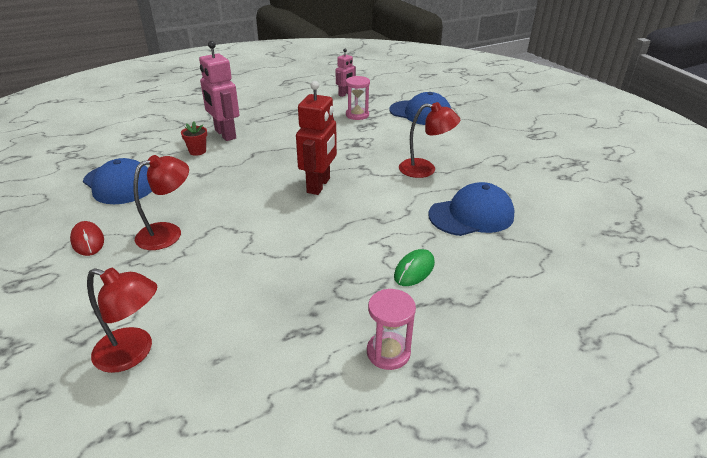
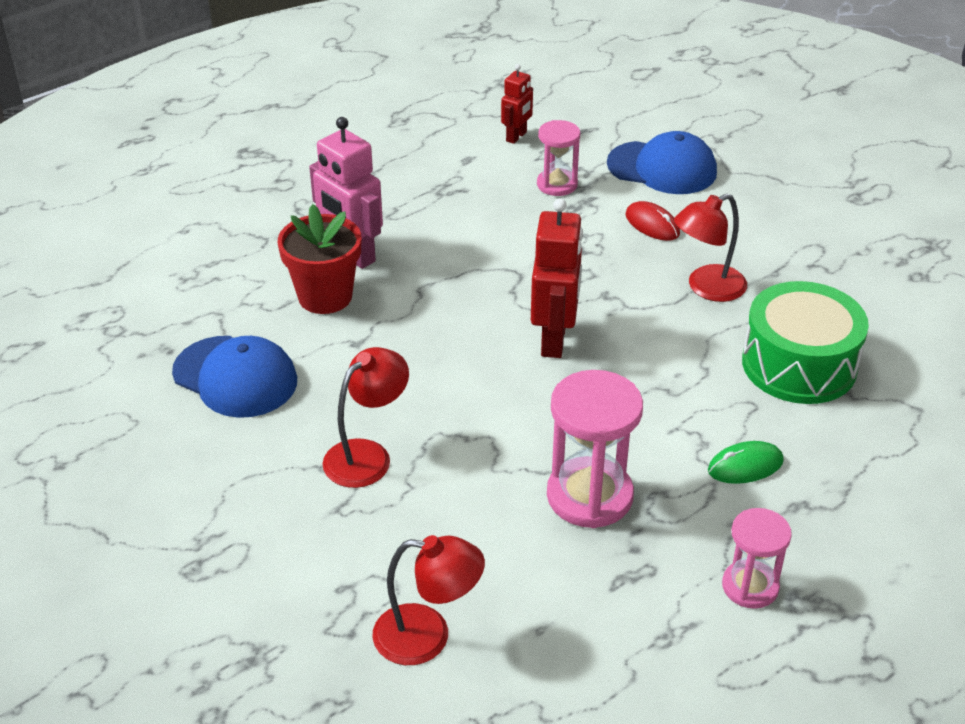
camera: 10 degrees left, 5 degrees up
(88, 240) = (254, 485): red mouse -> red mouse (652, 224)
(197, 151) = (325, 296): red flower pot -> red flower pot, size x1.93
(298, 275) = (589, 496): none -> pink hourglass
(345, 94) = (516, 137): pink robot -> red robot
(414, 270) = (745, 466): green mouse -> green mouse turned 45 degrees clockwise
(425, 169) = (706, 288): red lamp -> red lamp turned 150 degrees clockwise
(471, 215) = (799, 364): blue cap -> green drum

